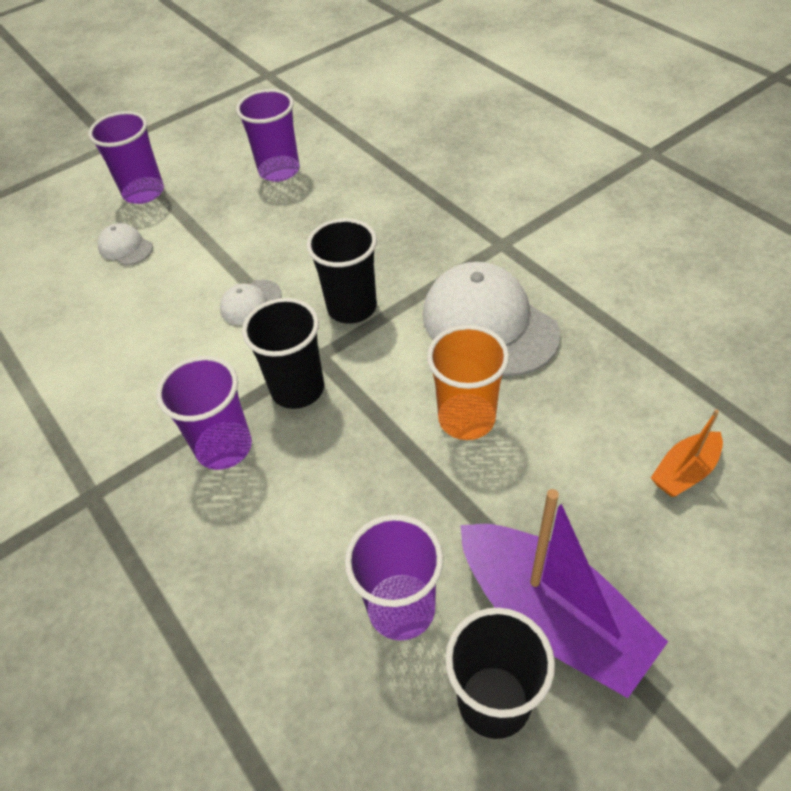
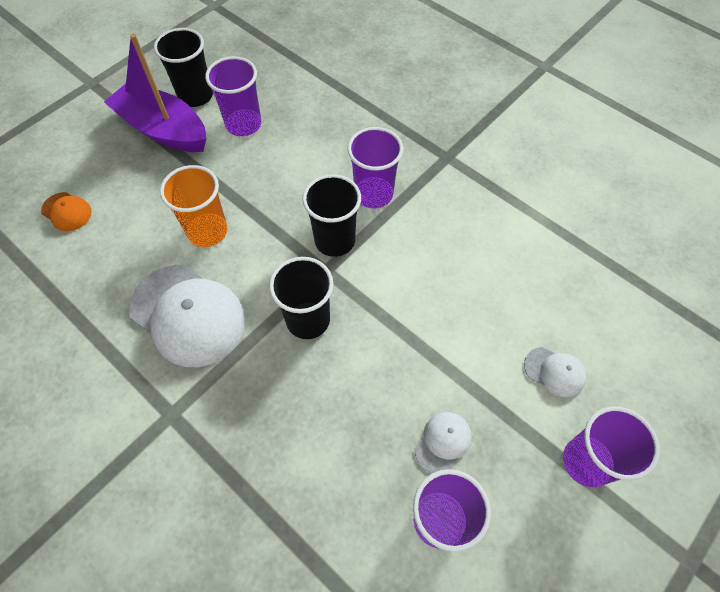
camera: 165 degrees right, 10 degrees up
(250, 302) = (400, 316): white cap -> white cap (443, 442)
(684, 471) = (67, 212): orange boat -> orange cap

